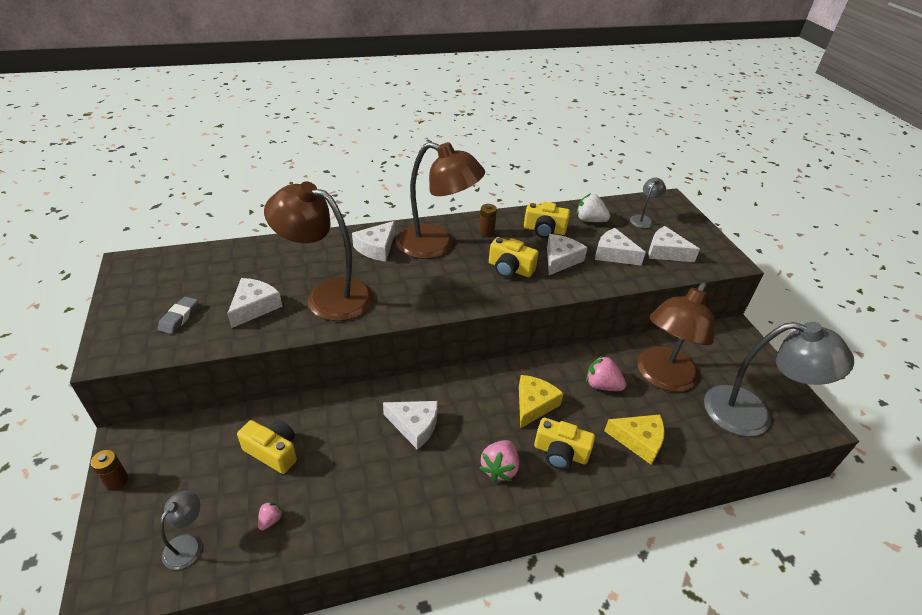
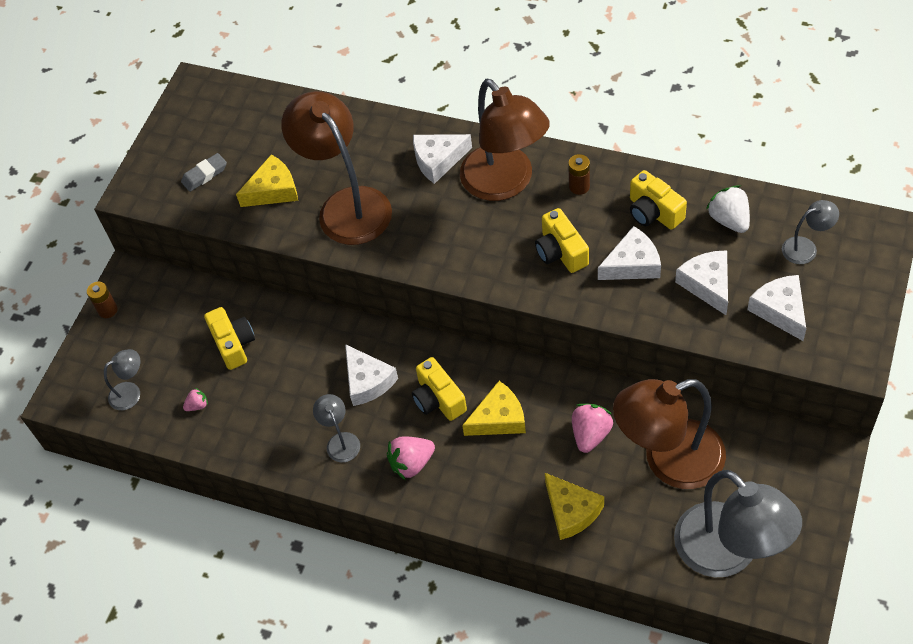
camera: 45 degrees right, 15 degrees up
(254, 307) = (273, 190): white cheese -> yellow cheese
(428, 481) = (340, 441): none -> grey lamp
(560, 453) = (481, 480): yellow camera -> yellow camera (438, 399)
(602, 385) = (590, 434): pink strawberry -> pink strawberry turned 45 degrees clockwise

